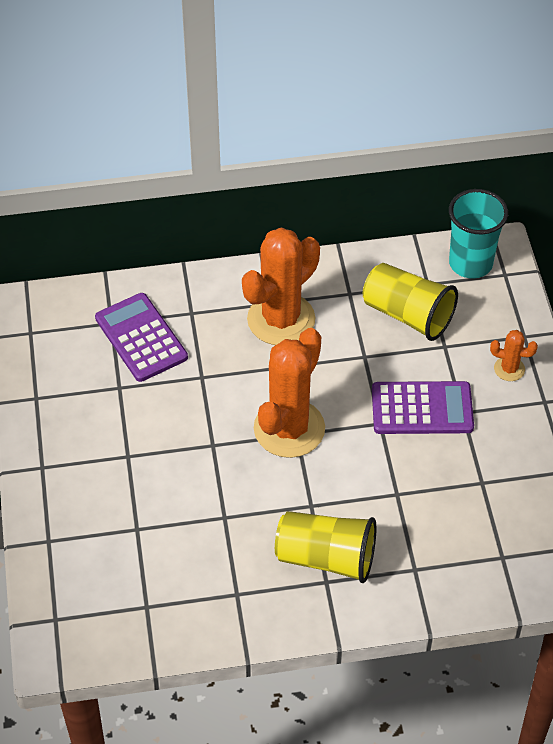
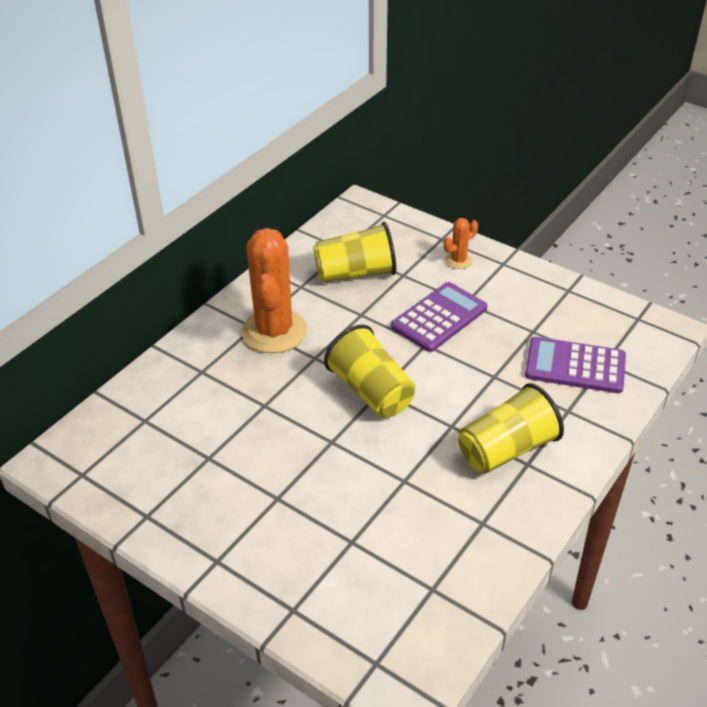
camera: 45 degrees left, 10 degrees down
(141, 338) = (183, 413): purple calculator -> purple calculator (575, 366)
(289, 428) = (371, 391): orange cactus -> yellow cup
(470, 263) = (355, 222): turquoise cup -> none

